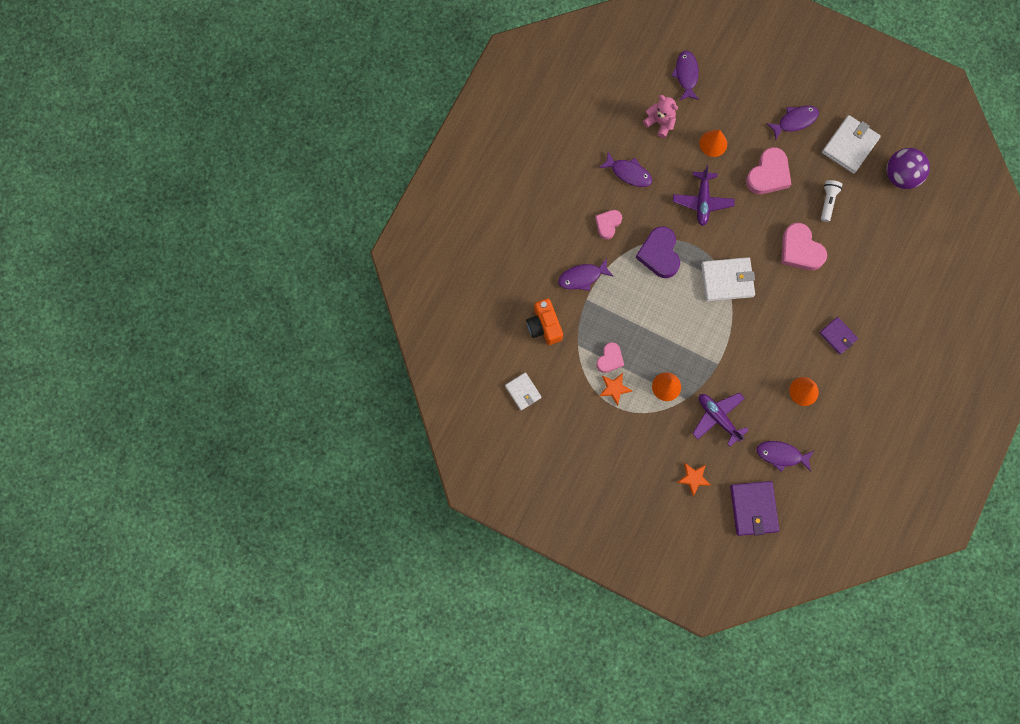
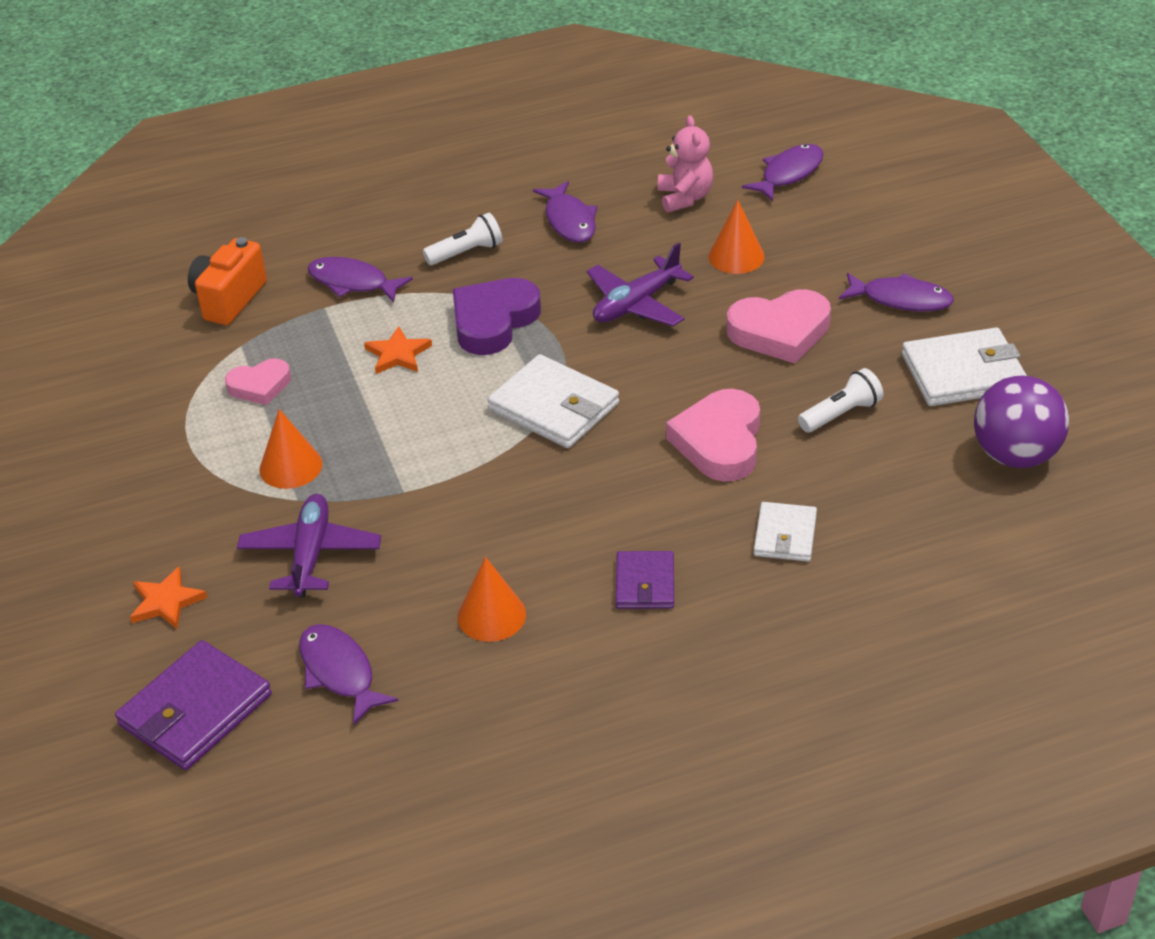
camera: 45 degrees right, 35 degrees down
(523, 391) = (98, 346): white wallet -> white wallet (785, 535)
(608, 224) = (466, 252): pink heart -> white flashlight
(614, 388) = (217, 420): orange star -> orange star (398, 354)

